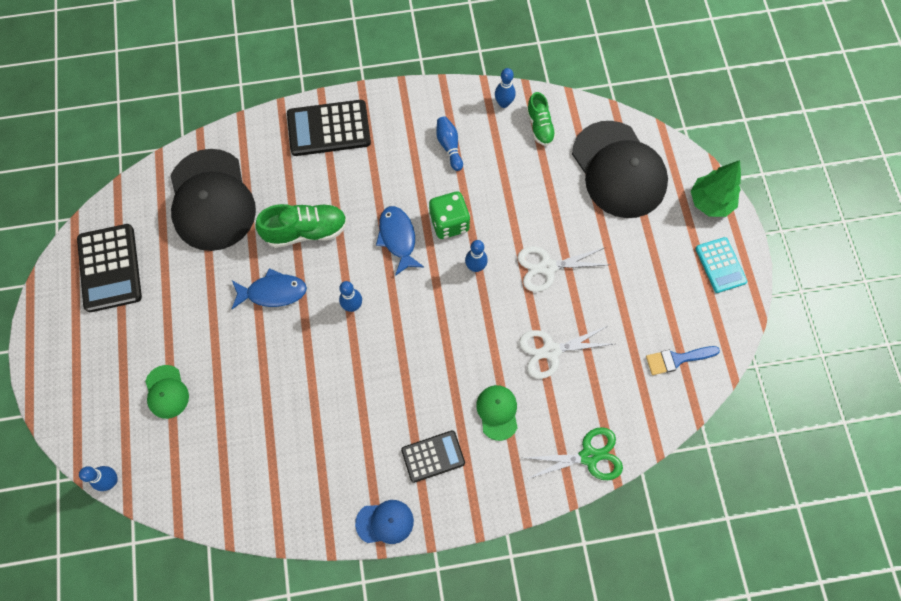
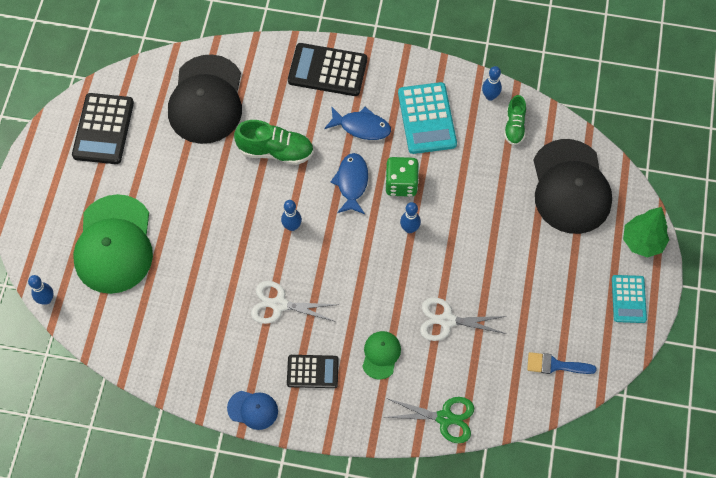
camera: 20 degrees right, 5 degrees down
(166, 392) = (114, 244): green cap -> green cap, size x2.20
(273, 292) = (230, 193): blue fish -> blue fish (361, 127)
(449, 146) = (427, 118): blue bowling pin -> turquoise calculator
(547, 267) = (472, 250): white scissors -> white scissors (279, 305)

